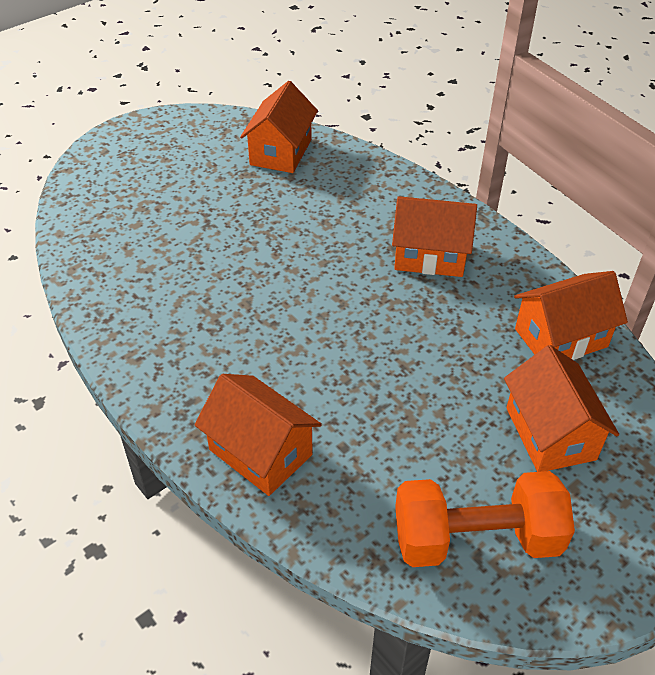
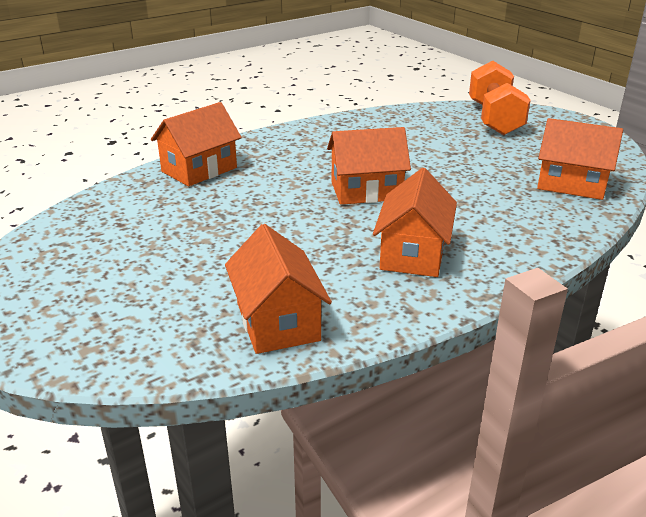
camera: 95 degrees right, 15 degrees down
(476, 539) = (77, 244): orange dumbbell -> orange dumbbell (494, 119)
(550, 433) = (156, 294): orange house -> orange house (366, 191)

